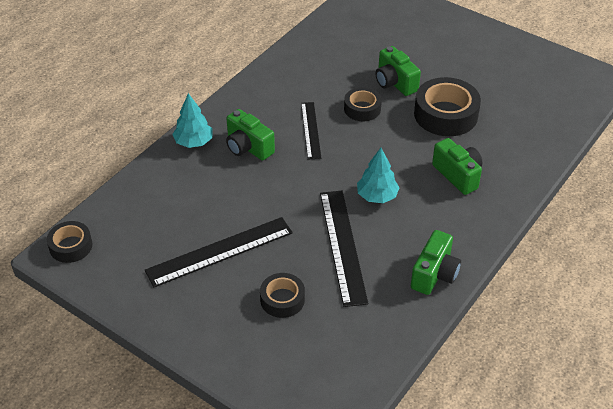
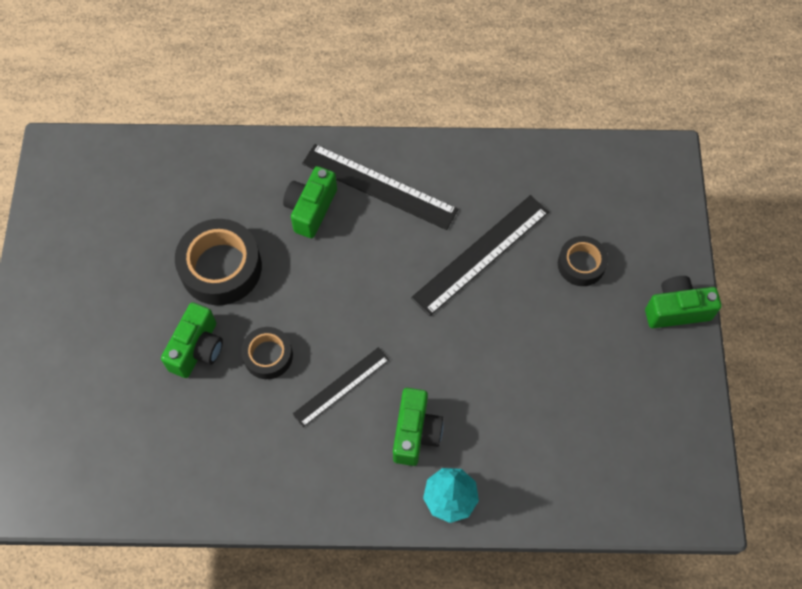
camera: 125 degrees left, 20 degrees up
(71, 246) = (682, 502): black tape -> none
(219, 251) = (573, 355): black ruler -> black ruler (379, 186)
(377, 196) = (394, 263): turquoise tree -> none
(434, 274) = (455, 164): green camera -> green camera (676, 310)

